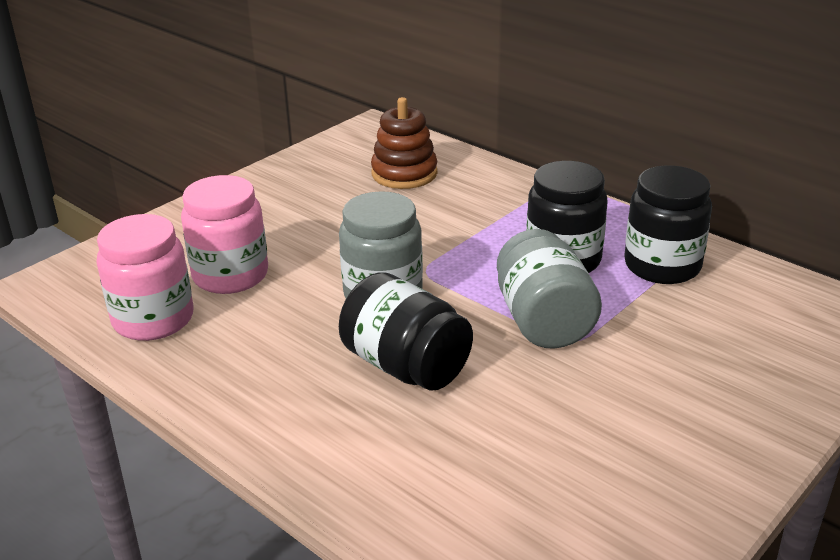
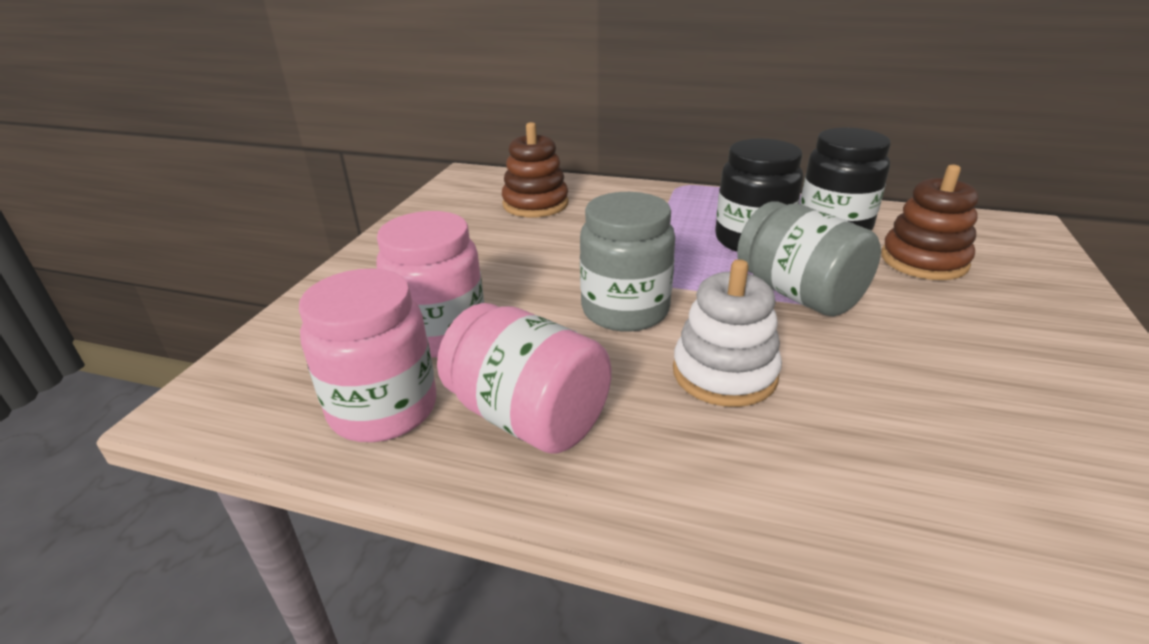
camera: 25 degrees left, 0 degrees up
(239, 353) = (528, 417): none -> pink jar
(406, 366) = (724, 373): black jar -> white stacking toy
(705, 323) = (923, 261): none -> brown stacking toy

